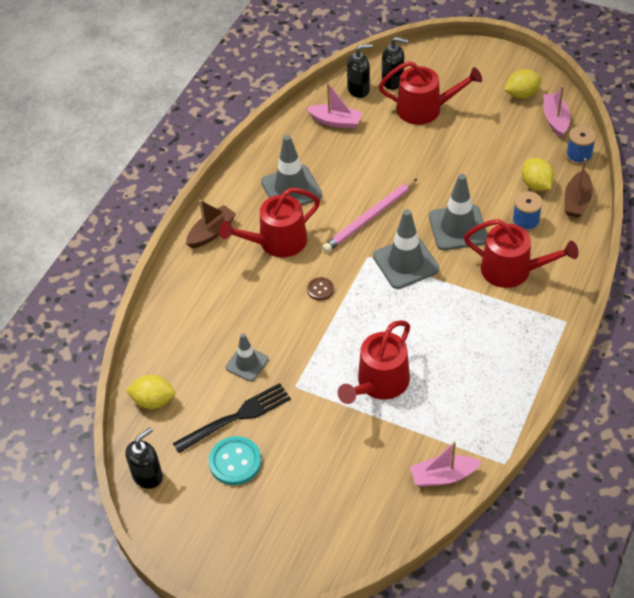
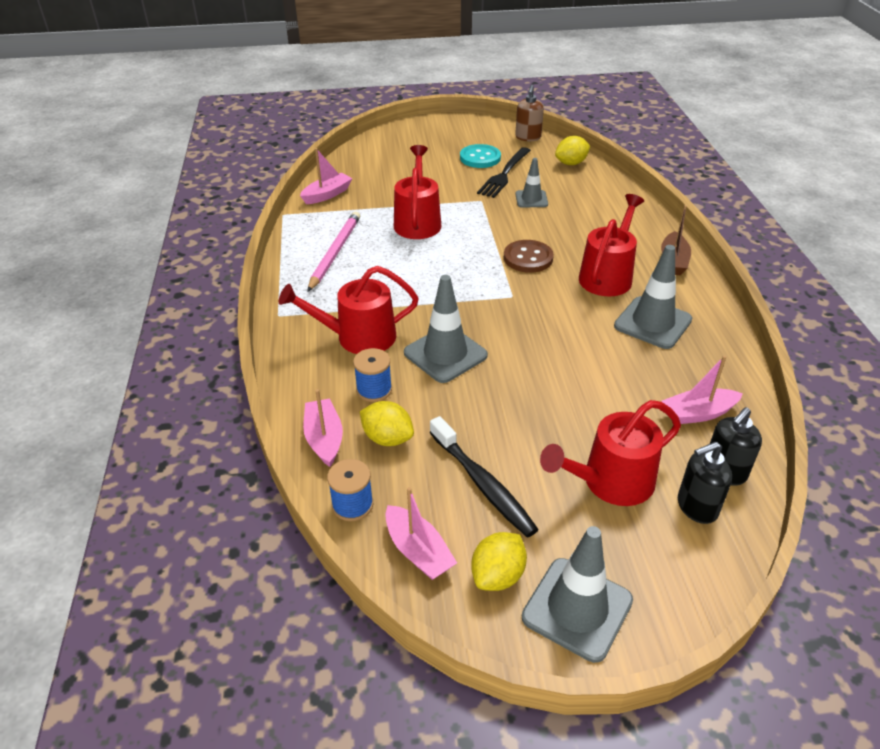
camera: 145 degrees right, 10 degrees down
(148, 475) = (528, 137): black soap dispenser -> brown soap dispenser
(320, 289) = (528, 258): brown button -> brown button, size x1.77
(369, 218) = (545, 328): pink pencil -> pink pencil (335, 252)
(405, 263) = (471, 304): grey traffic cone -> grey traffic cone (577, 609)
(497, 136) = (483, 484): none -> black toothbrush
(577, 201) = (324, 439): brown boat -> pink boat

